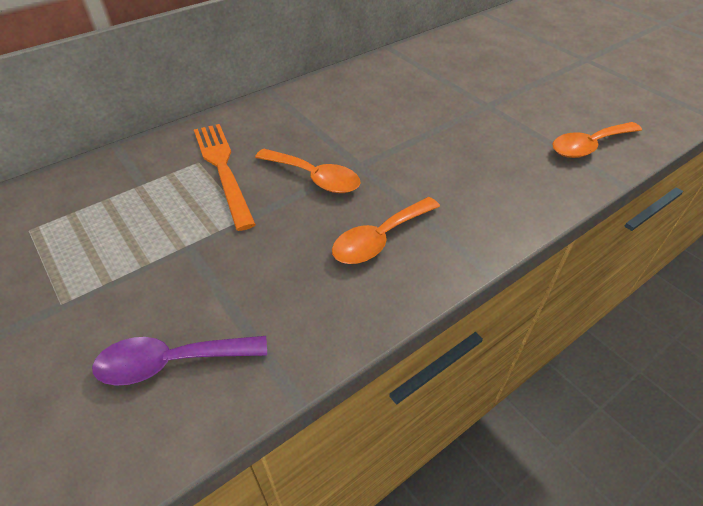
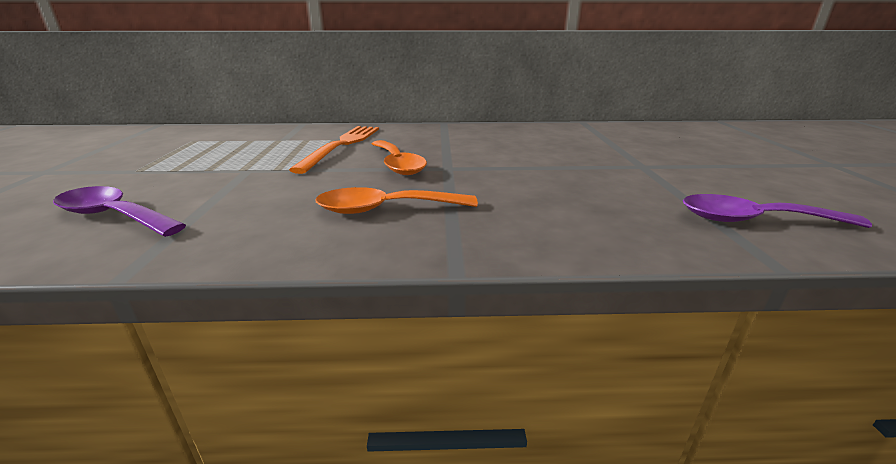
camera: 35 degrees right, 20 degrees down
(588, 146) = (754, 220): orange spoon -> purple spoon

